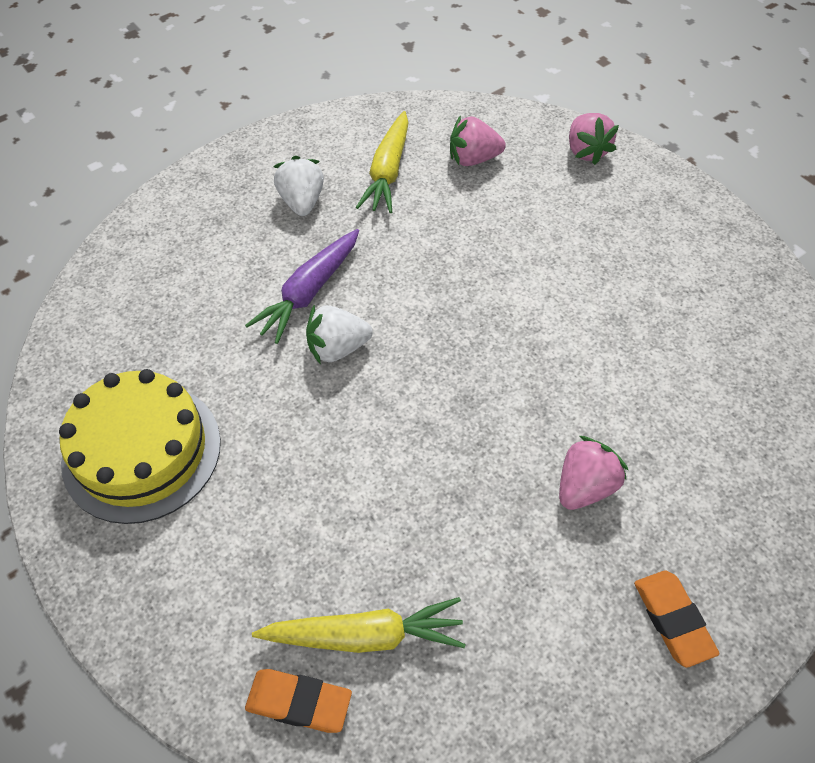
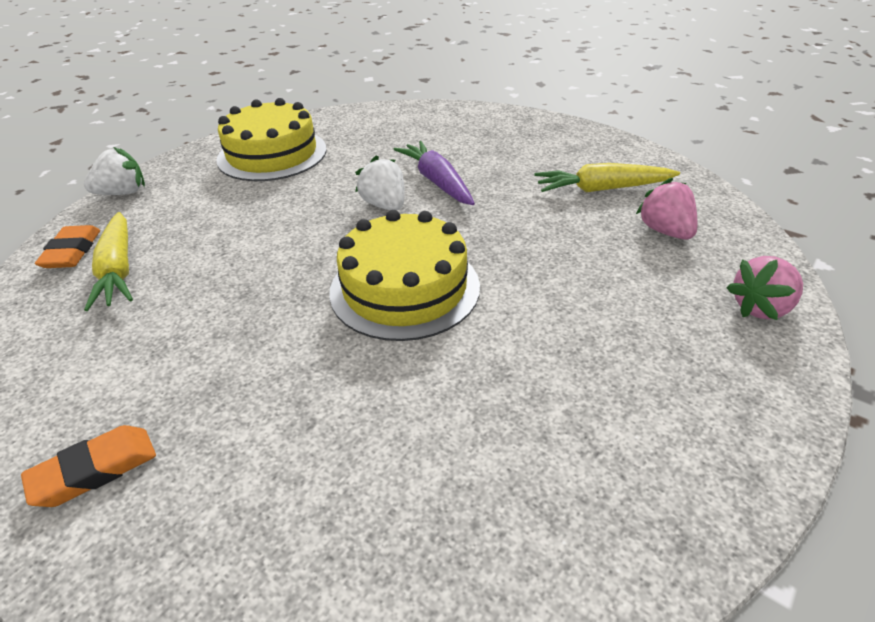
camera: 75 degrees right, 15 degrees down
(302, 202) = (532, 159): white strawberry -> white strawberry (123, 193)
(309, 292) = (437, 182): purple carrot -> purple carrot turned 45 degrees clockwise
(493, 359) = (404, 288): none -> yellow cake
(585, 486) = (262, 375): pink strawberry -> none

